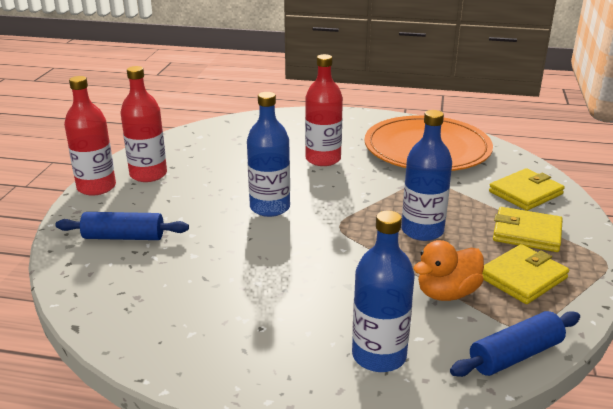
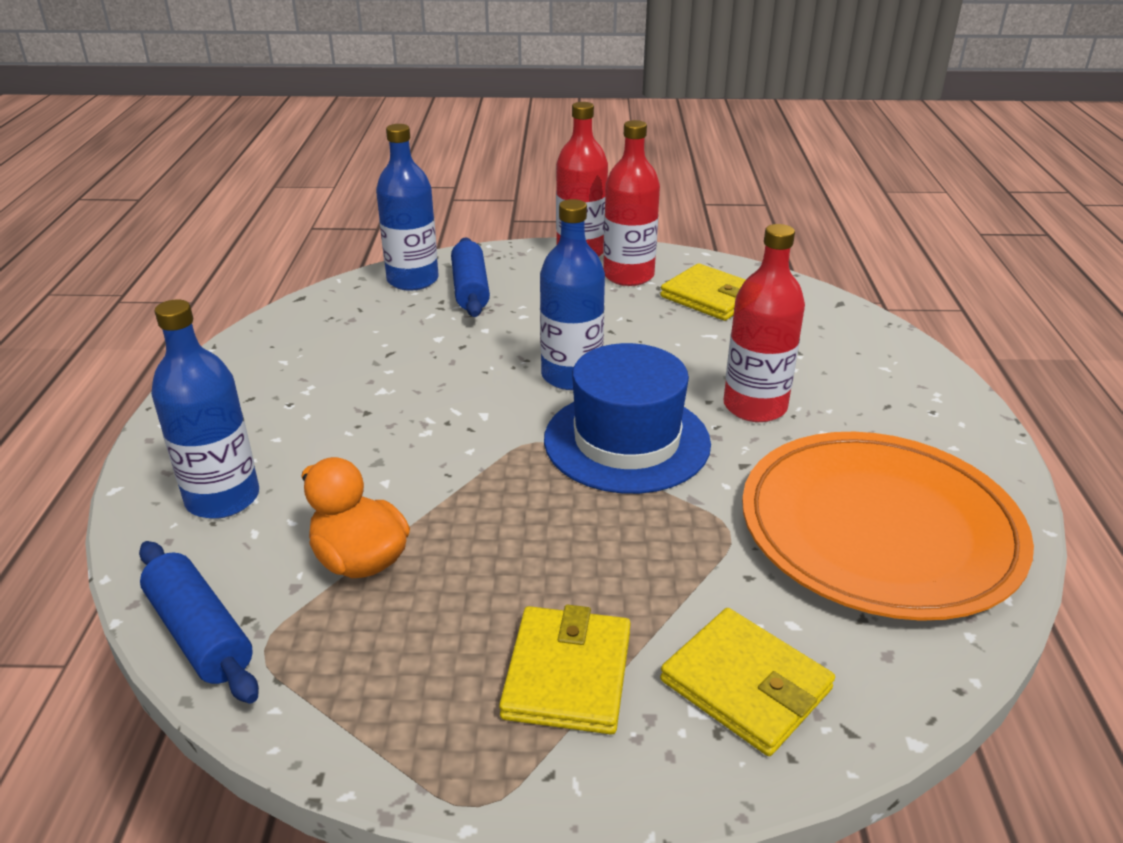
camera: 80 degrees right, 5 degrees up
(346, 198) = (627, 441): none -> blue hat
(422, 231) = (542, 529): blue bottle -> blue bottle (412, 280)
(522, 277) = (408, 656): yellow wallet -> yellow wallet (710, 297)

